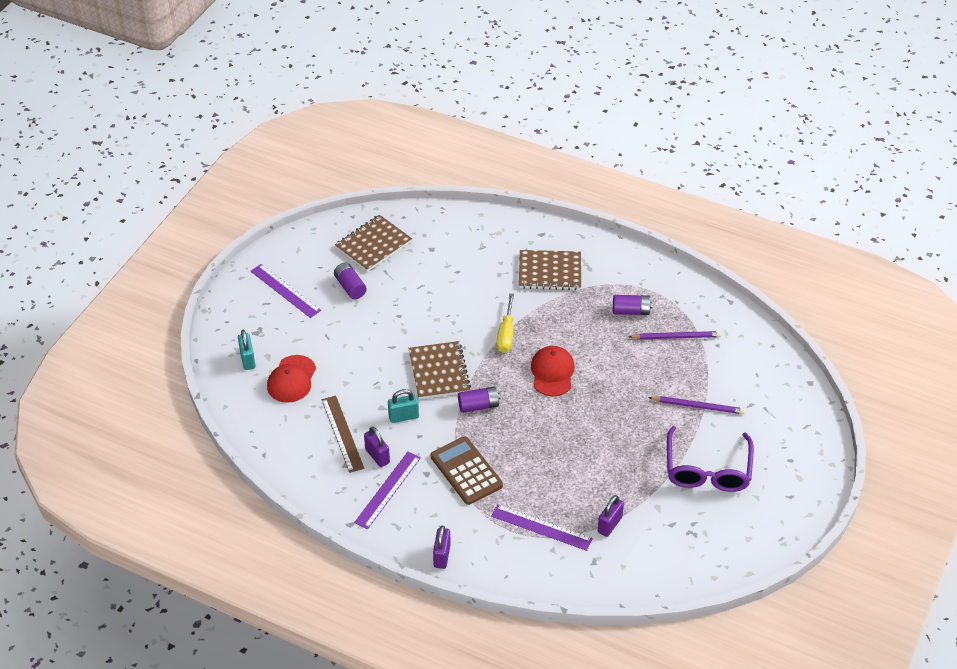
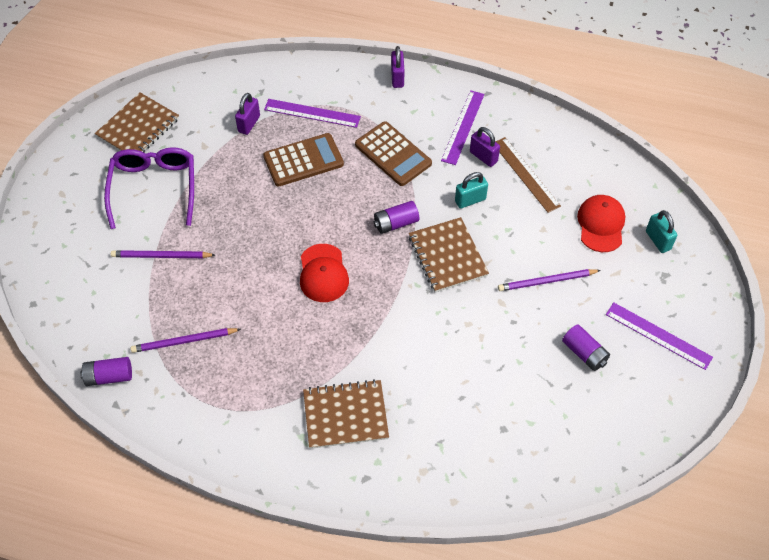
camera: 170 degrees right, 10 degrees up
(359, 341) = (546, 281): none -> purple pencil
(373, 245) = (579, 423): brown notebook -> brown notebook (138, 128)
(506, 334) = (383, 315): yellow screwdriver -> none
(557, 477) = (303, 160): none -> brown calculator
(631, 311) = (239, 370): purple battery -> purple battery (109, 376)

